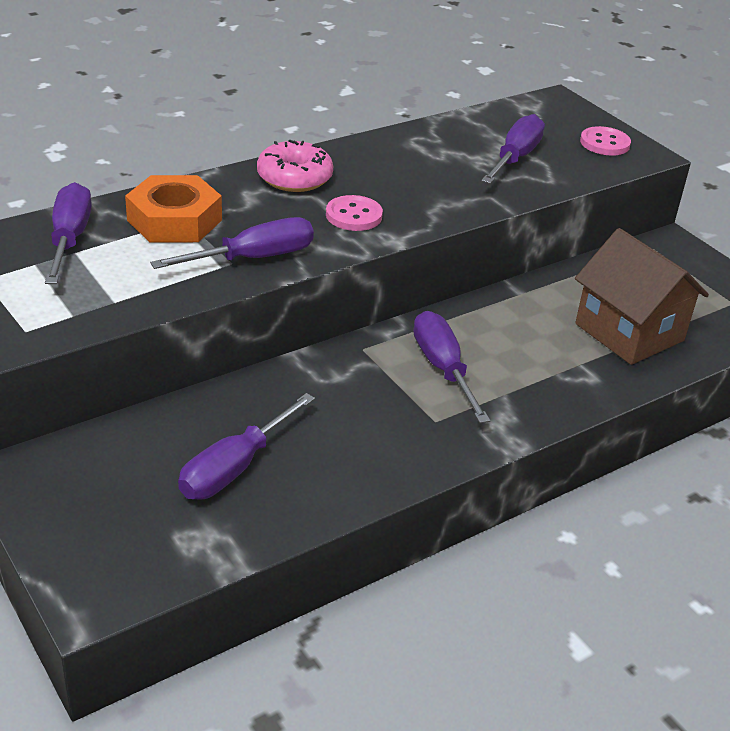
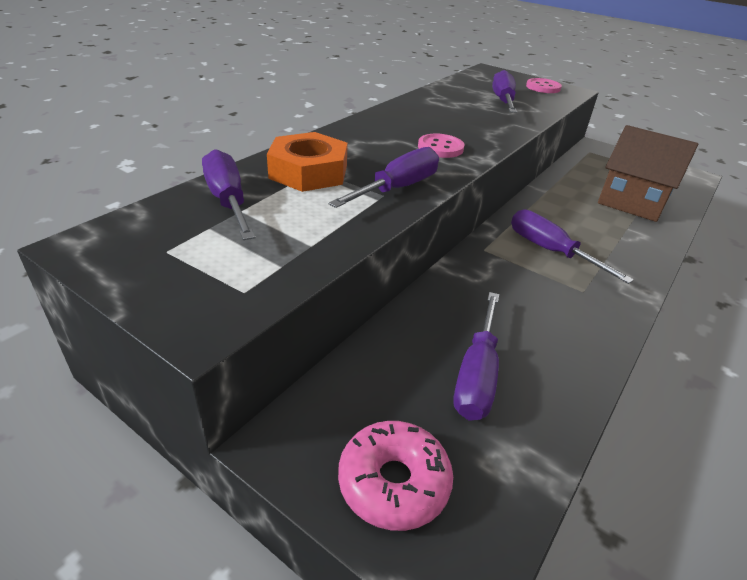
camera: 20 degrees left, 0 degrees up
(294, 178) = (373, 130): pink donut -> pink donut (393, 482)

